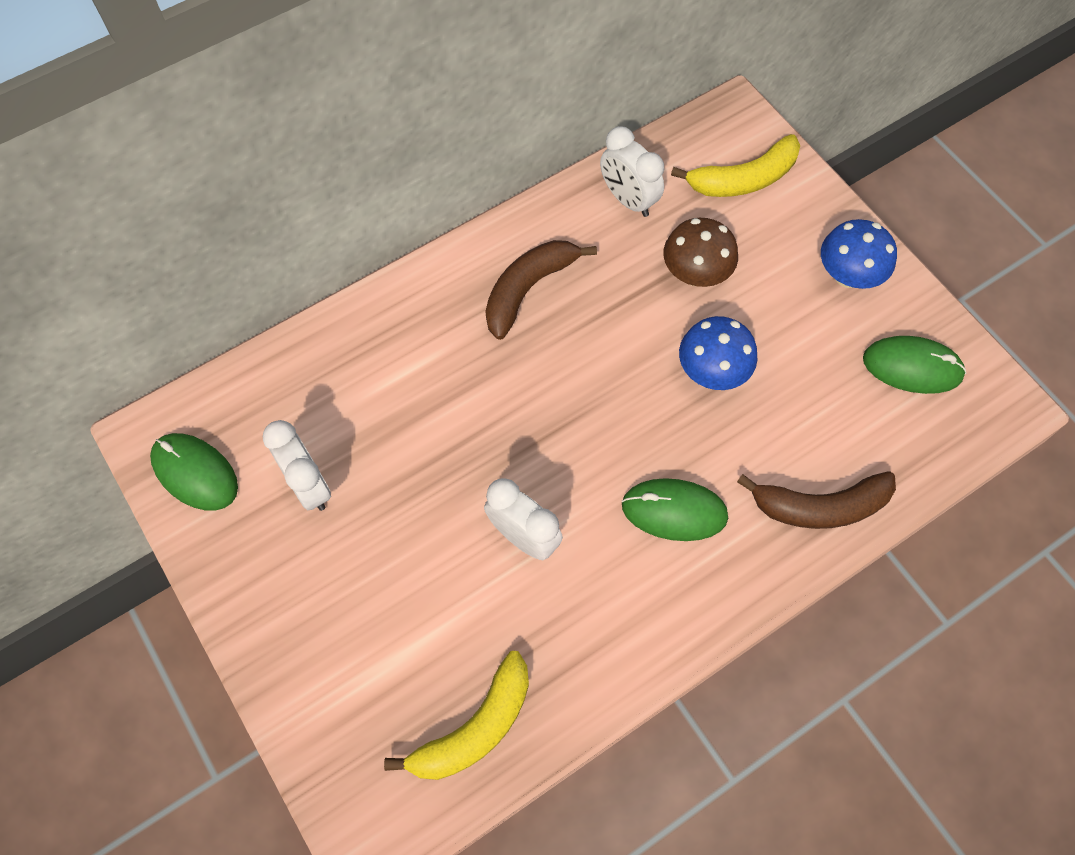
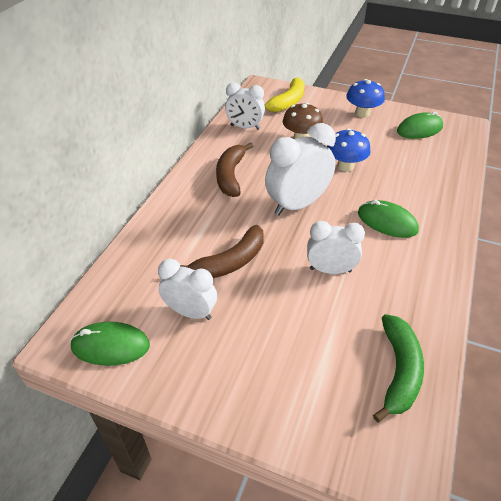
camera: 35 degrees left, 20 degrees down
(474, 728) = (398, 371): yellow banana -> green banana
(575, 401) = (297, 205): none -> white clock
(674, 511) = (387, 222): green mouse -> green mouse turned 60 degrees clockwise
(819, 506) = (442, 189): brown banana -> brown banana (230, 262)

